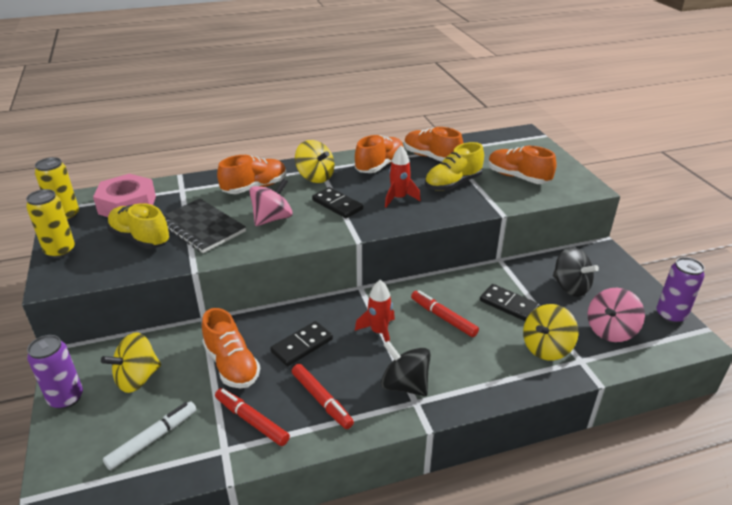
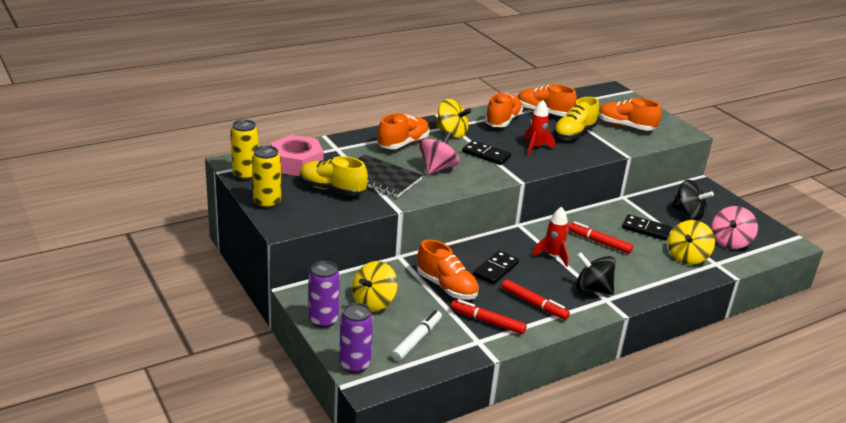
camera: 15 degrees left, 5 degrees down
(670, 315) = (770, 229): purple can -> purple can (354, 365)

